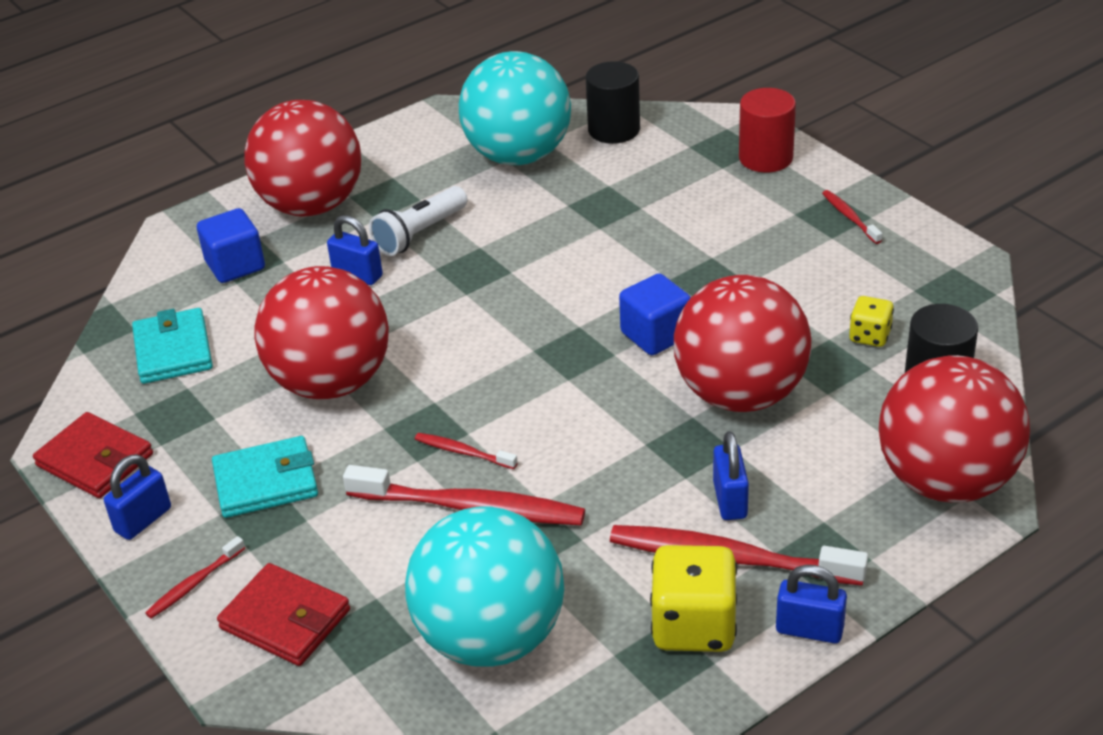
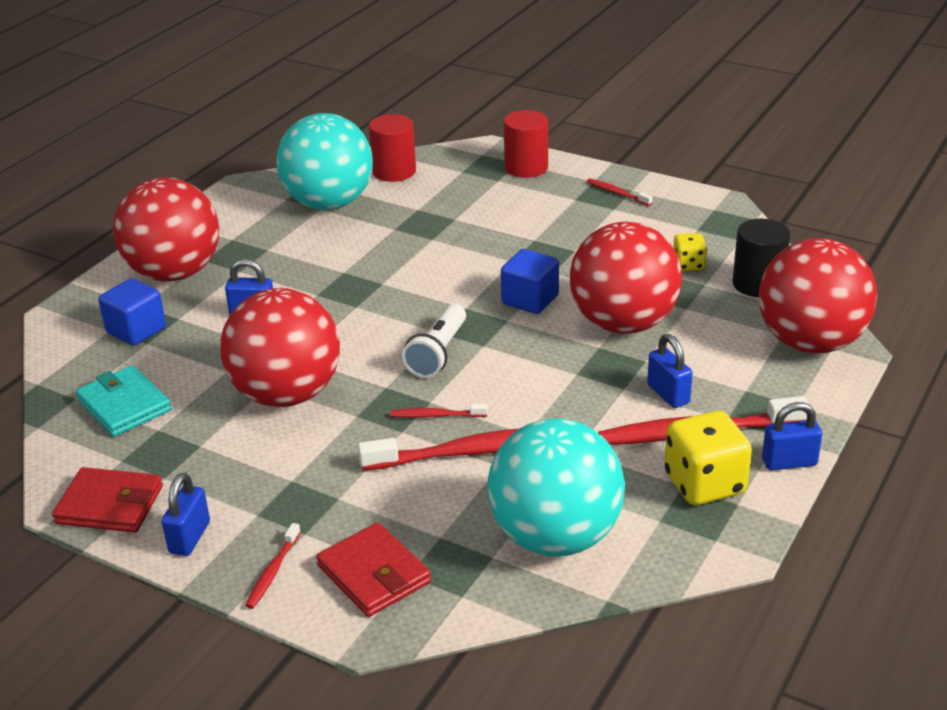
camera: 25 degrees left, 5 degrees down
(266, 482) = (282, 480): turquoise wallet -> none
(285, 619) = (374, 574): red wallet -> red wallet turned 45 degrees clockwise
(419, 234) = (285, 273): white flashlight -> white flashlight (438, 353)
(614, 130) = (394, 171): black cylinder -> red cylinder

